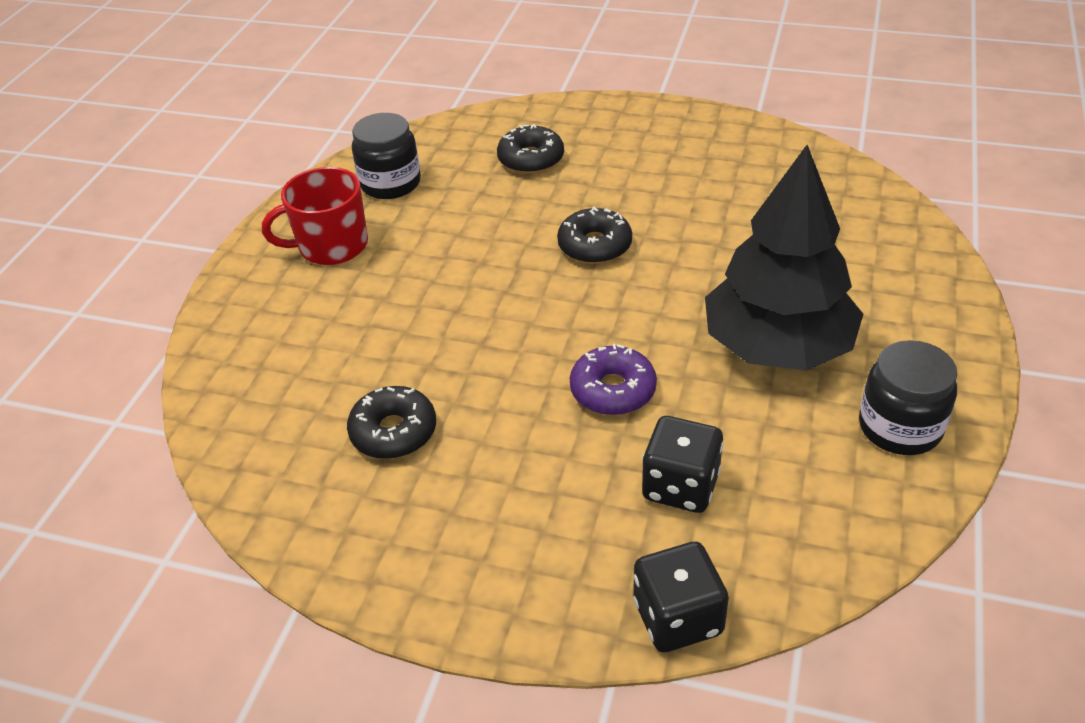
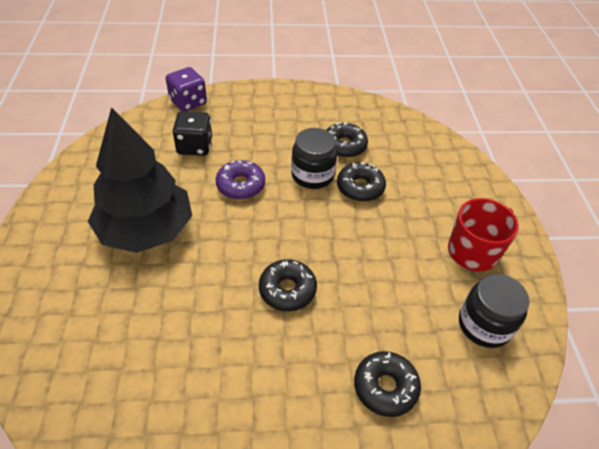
camera: 155 degrees right, 5 degrees up
(419, 351) = (360, 187): none -> black donut
(678, 617) = (188, 102): black dice -> purple dice
(900, 427) = (78, 193): black jar -> black jar (312, 175)

